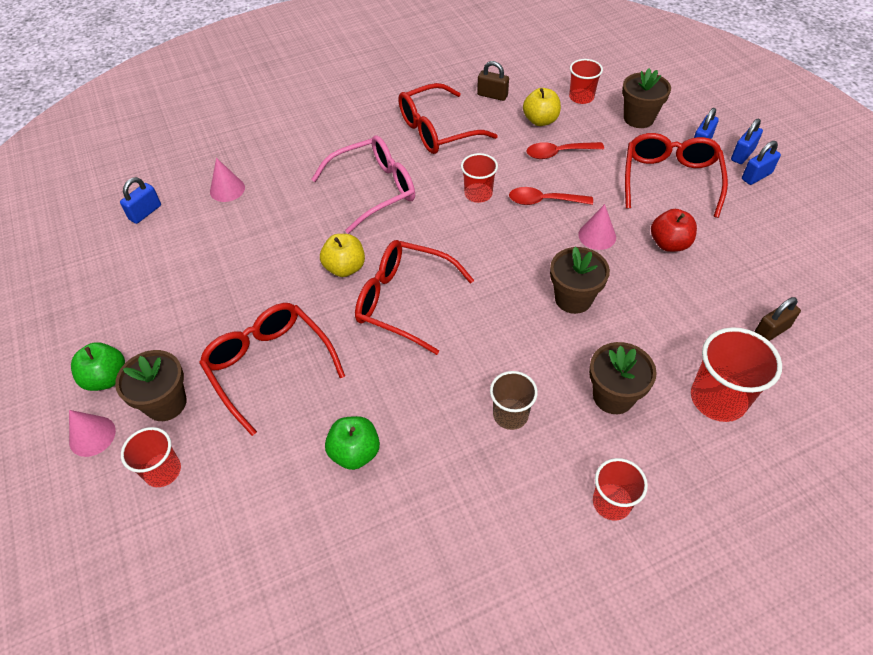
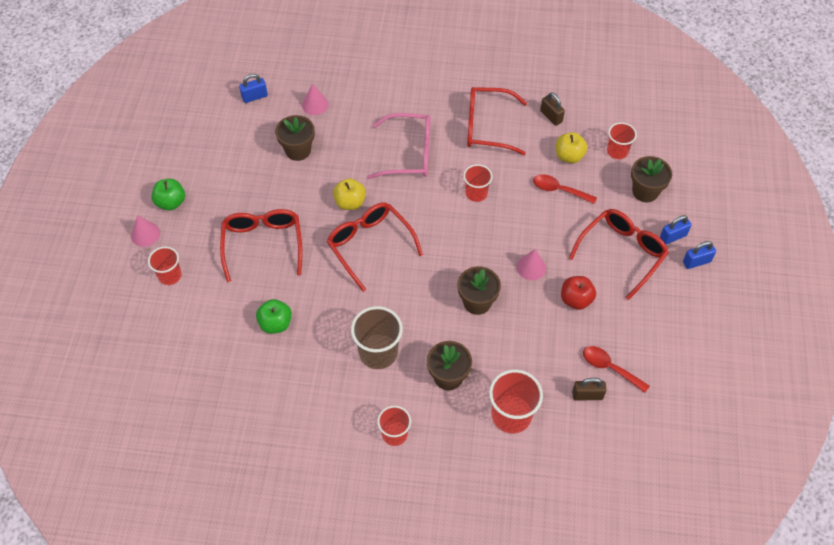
camera: 30 degrees right, 5 degrees up
(166, 403) = (193, 236): brown flower pot -> brown flower pot (298, 150)
(510, 415) = (378, 352): brown cup -> brown cup, size x1.58
(543, 201) = (516, 222): red spoon -> red spoon (609, 368)
(756, 176) = (689, 284): blue padlock -> none

